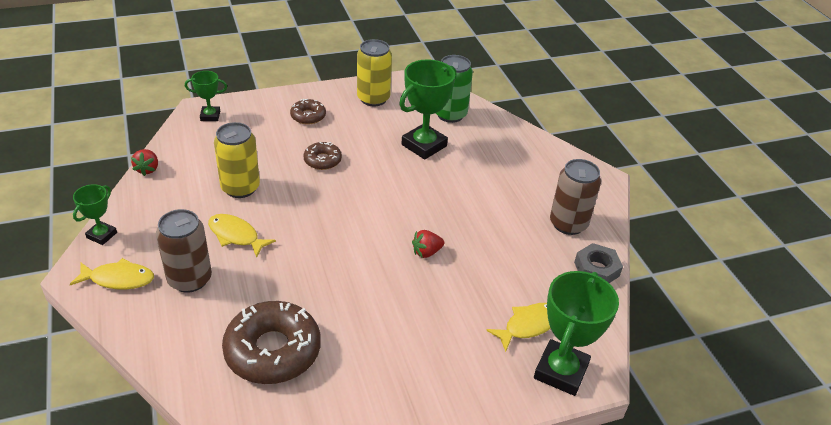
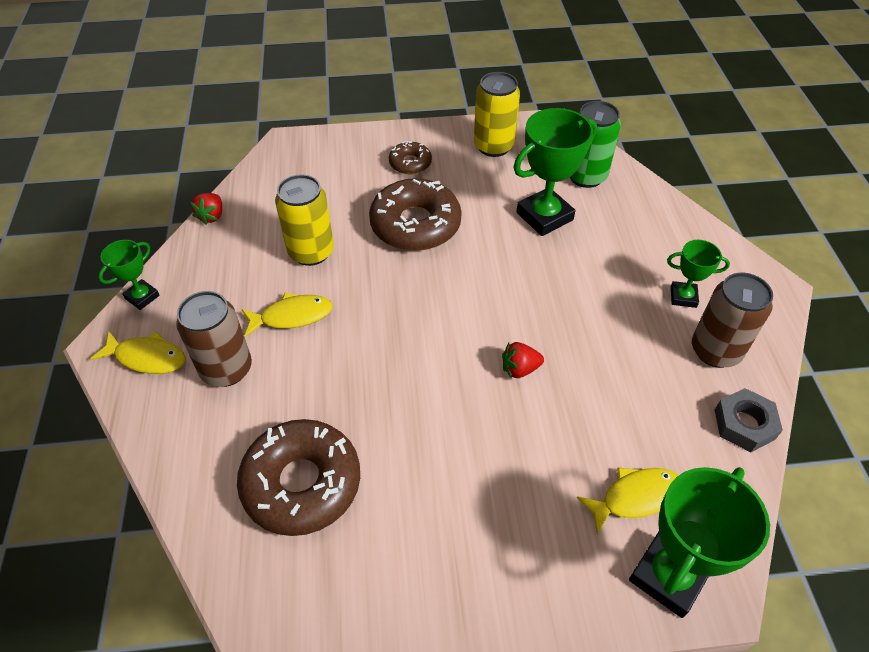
camera: 15 degrees right, 10 degrees up
(210, 116) = (297, 153): green trophy -> green trophy (683, 297)
(236, 235) = (292, 316): yellow fish -> yellow fish turned 120 degrees clockwise
(322, 160) = (415, 225): brown donut -> brown donut, size x1.96

